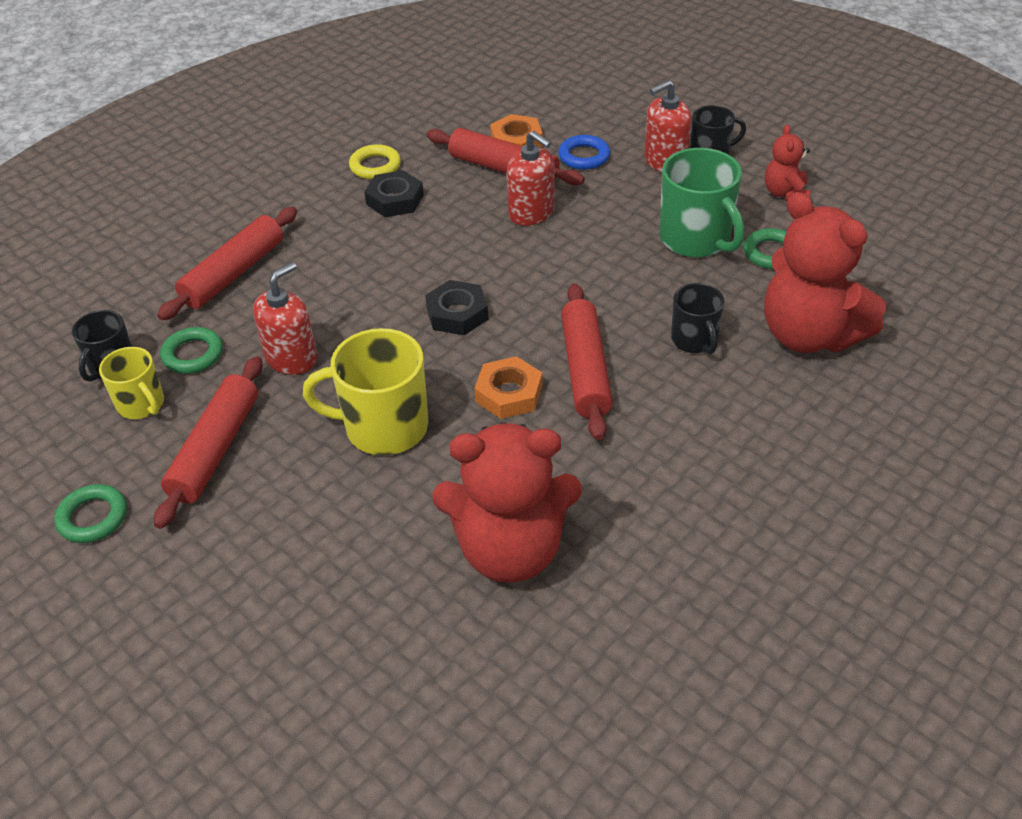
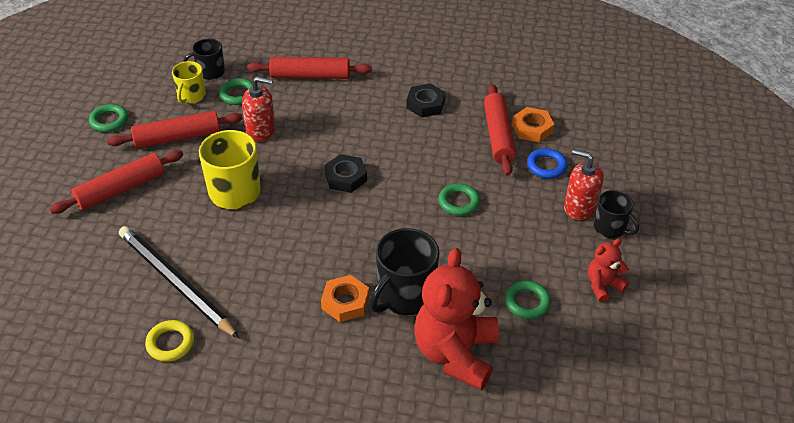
camera: 55 degrees right, 0 degrees up
(375, 166) = (449, 81): yellow ring -> yellow ring (170, 343)
(509, 394) = (294, 229): orange nut -> orange nut (345, 302)
(510, 550) = (176, 283): red teddy bear -> black pencil
(531, 213) = (465, 167): red soap dispenser -> none
(582, 240) = (458, 202): none -> green ring
(585, 369) = (339, 254): red rolling pin -> red rolling pin (120, 189)
(695, 340) = (404, 295): black mug -> black mug, size x1.68
(696, 239) = (508, 257): green mug -> none

